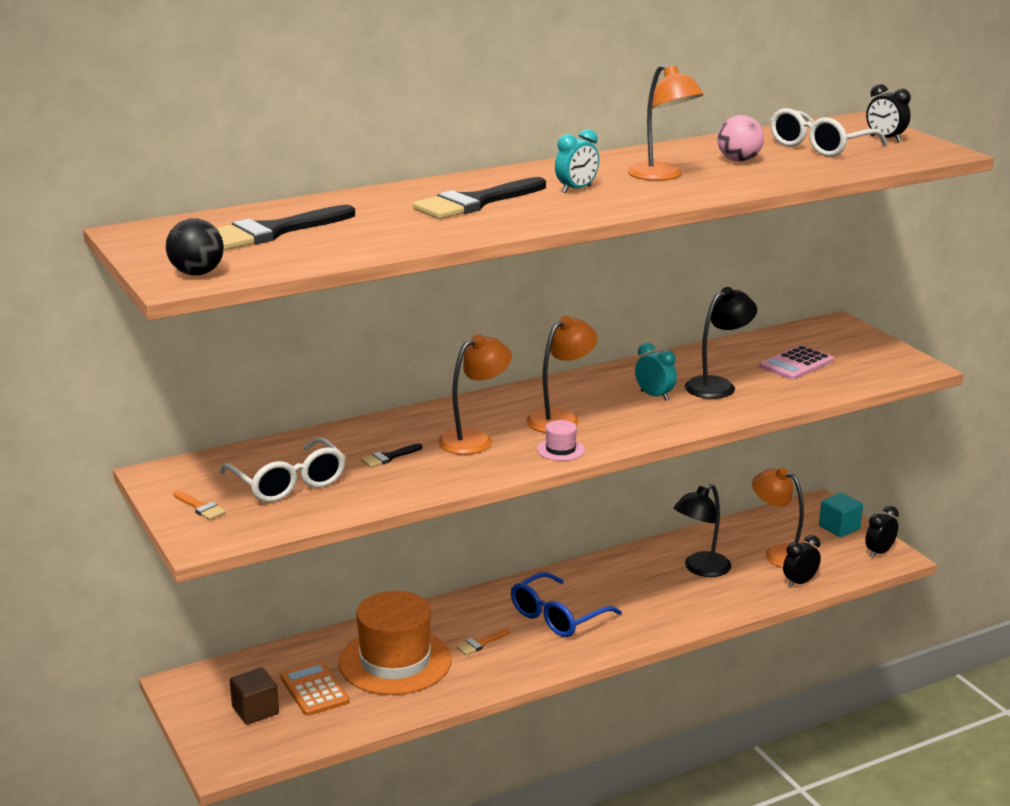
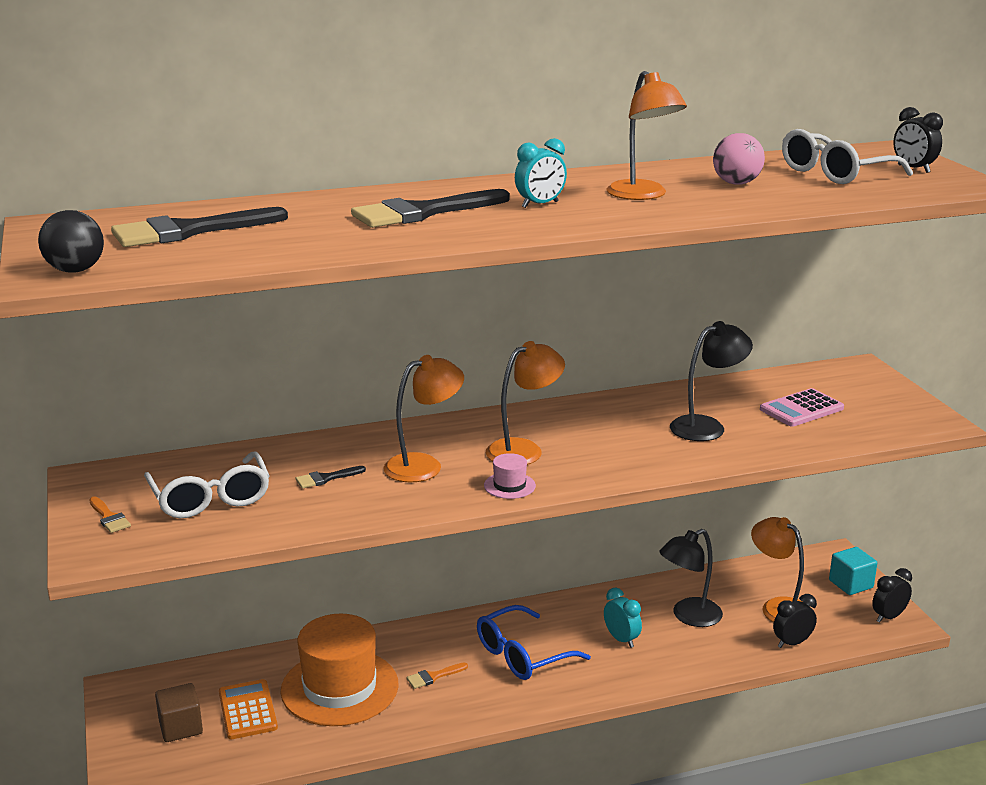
camera: 10 degrees right, 0 degrees up
(654, 396) = (634, 433): turquoise clock -> turquoise clock (621, 639)

